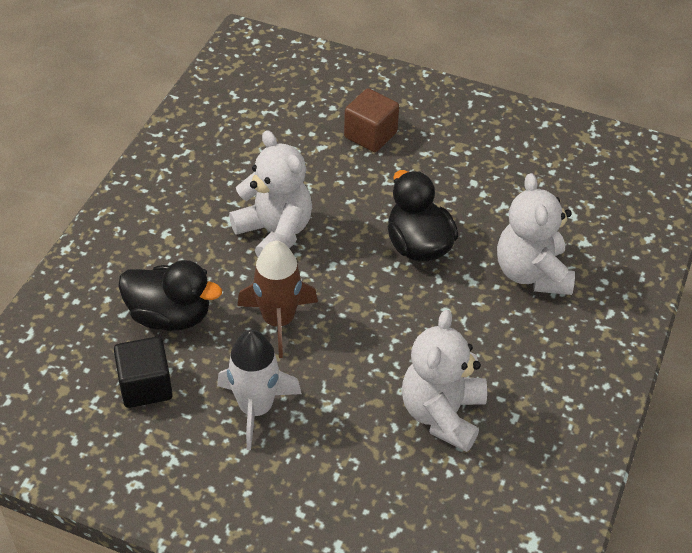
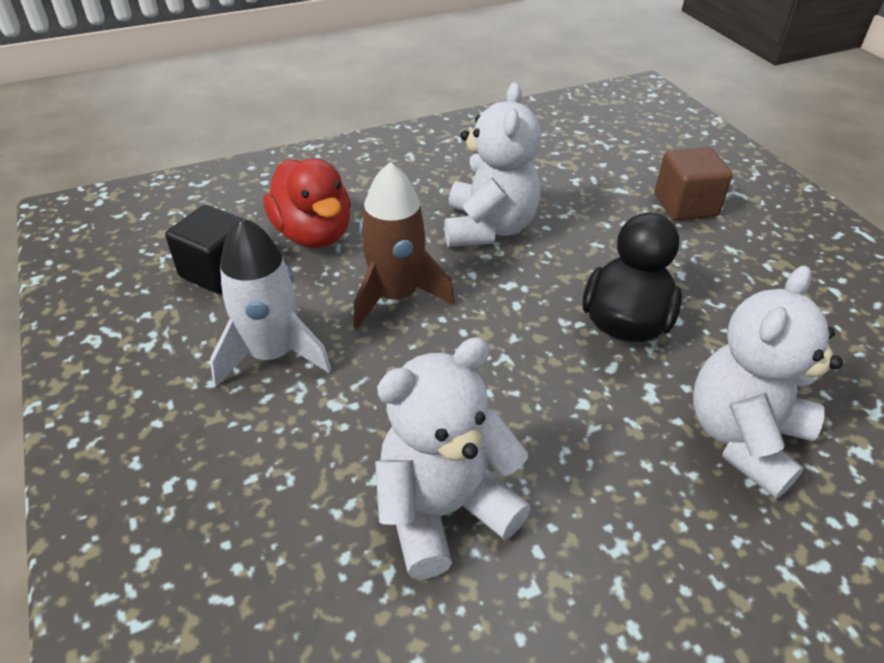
camera: 45 degrees right, 5 degrees down
(170, 316) = (313, 234): black duck -> red duck

